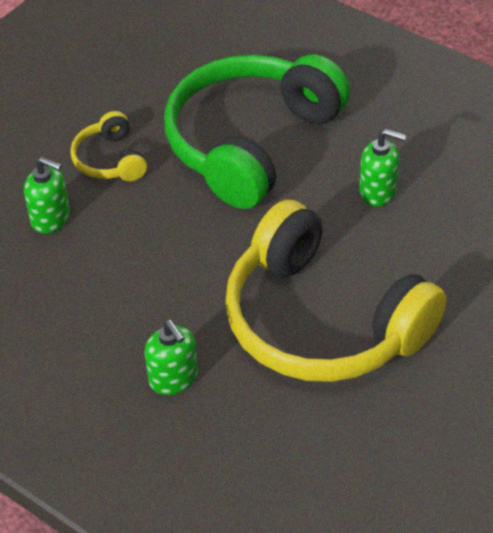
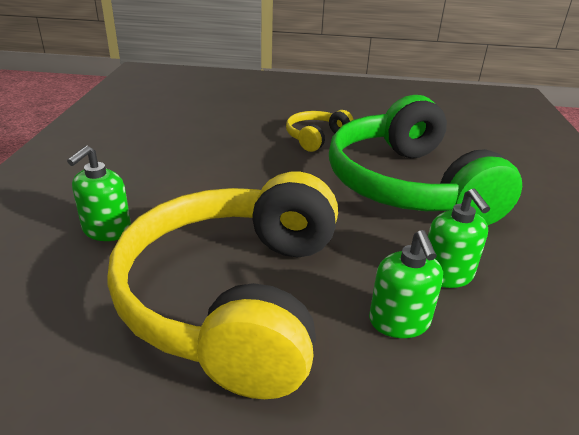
camera: 55 degrees right, 15 degrees down
(51, 218) = (239, 134): green soap dispenser -> green soap dispenser (399, 322)
(251, 143) = (408, 185): green headphones -> green headphones turned 105 degrees counterclockwise

